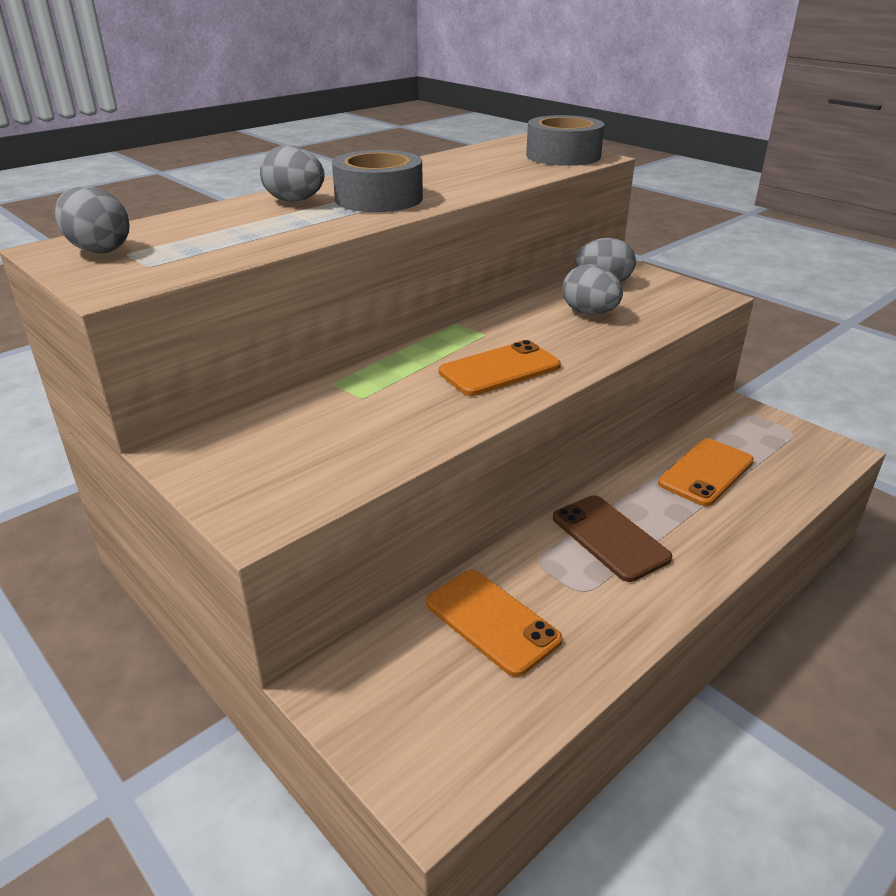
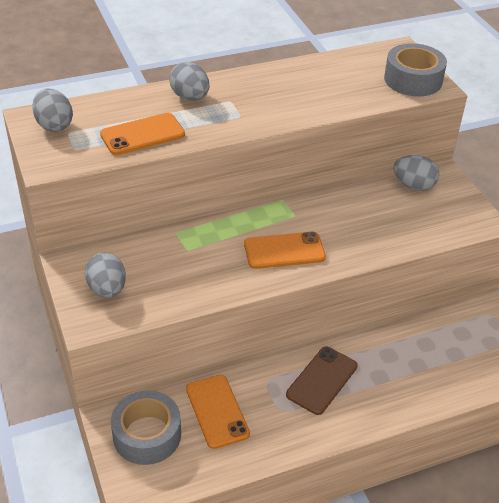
camera: 20 degrees right, 10 degrees up
(378, 198) = (244, 107): grey tape -> grey tape (147, 435)
(589, 313) = (380, 215): grey egg -> grey egg (107, 289)
(610, 538) = (322, 380): brown phone -> brown phone turned 45 degrees clockwise
(706, 472) = (421, 353): orange phone -> orange phone (142, 134)

